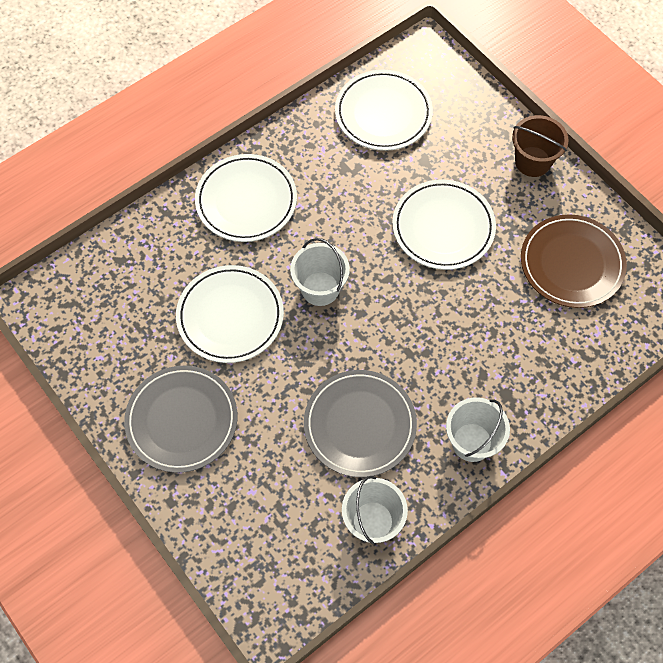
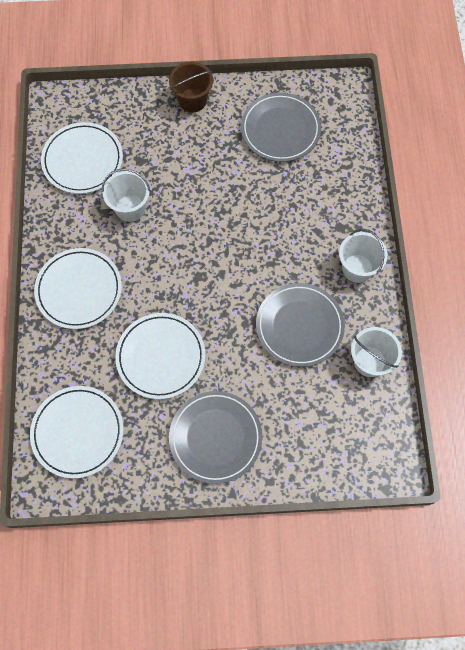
camera: 55 degrees left, 5 degrees up
(320, 288) = (184, 286): white bucket -> white bucket (130, 208)
(443, 227) = (198, 183): white plate -> white plate (78, 432)
(571, 263) = (280, 130): brown plate -> grey plate

